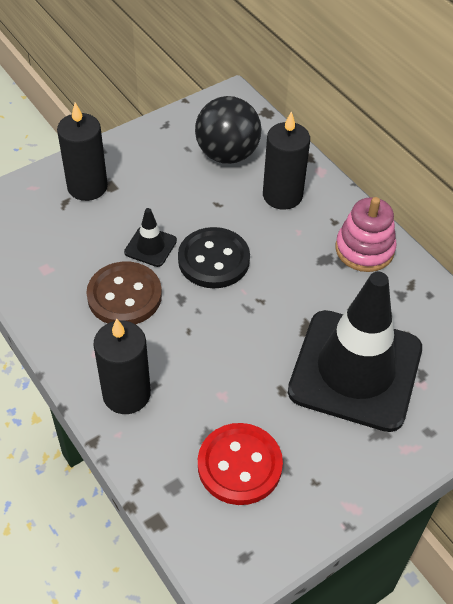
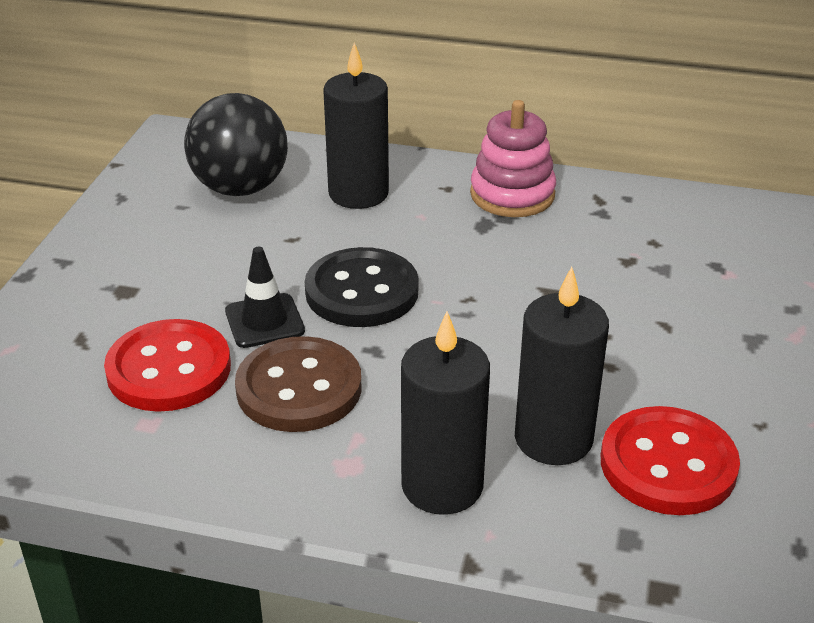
camera: 40 degrees left, 15 degrees down
(82, 245) = (169, 369): none -> red button
(87, 187) = (93, 307): black candle -> black candle (553, 439)
(355, 370) = (653, 300): black traffic cone -> none

